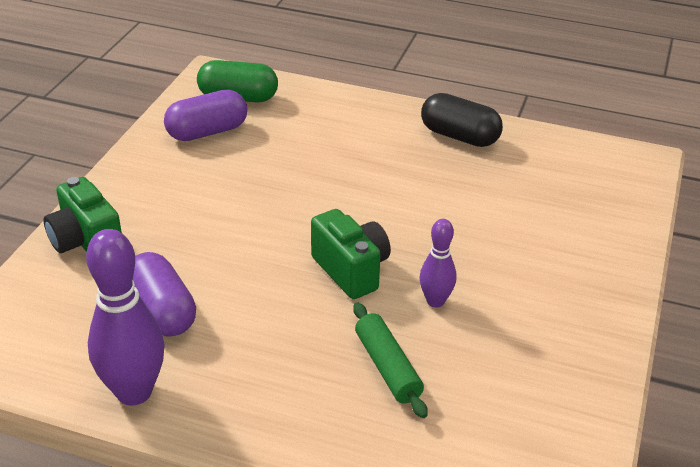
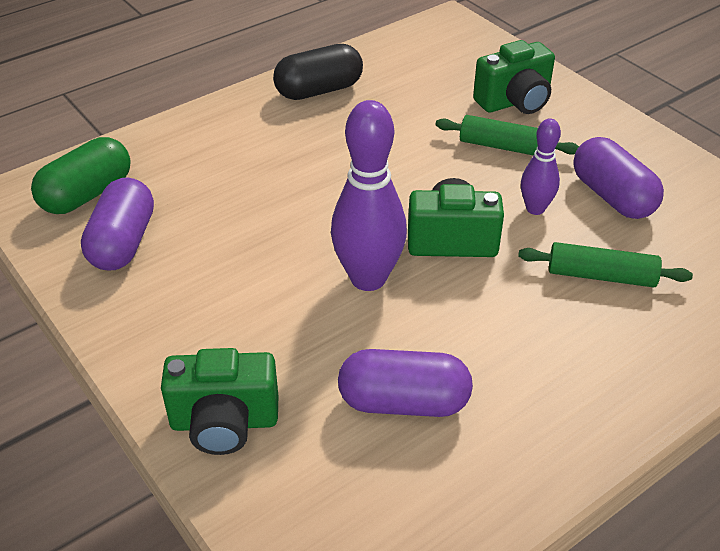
camera: 55 degrees left, 5 degrees up
(134, 392) = (516, 474): purple bowling pin -> purple bowling pin (368, 278)
(499, 256) = (505, 147): none -> green rolling pin
(501, 341) = (612, 196): none -> purple capsule
(570, 238) = (515, 102): none -> green camera

